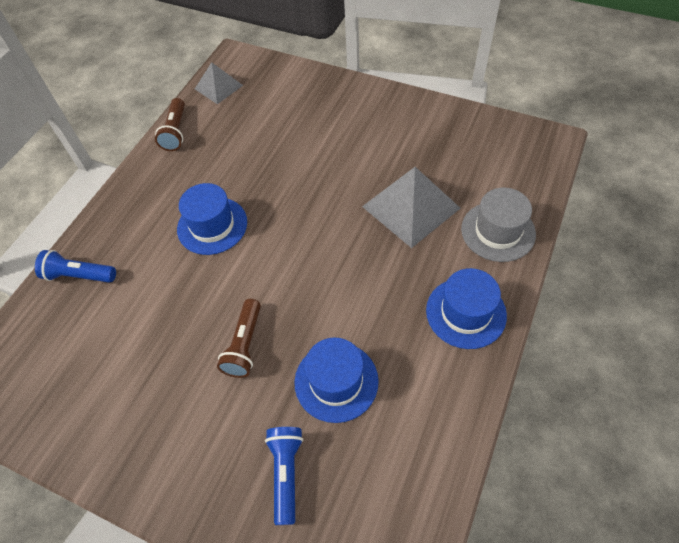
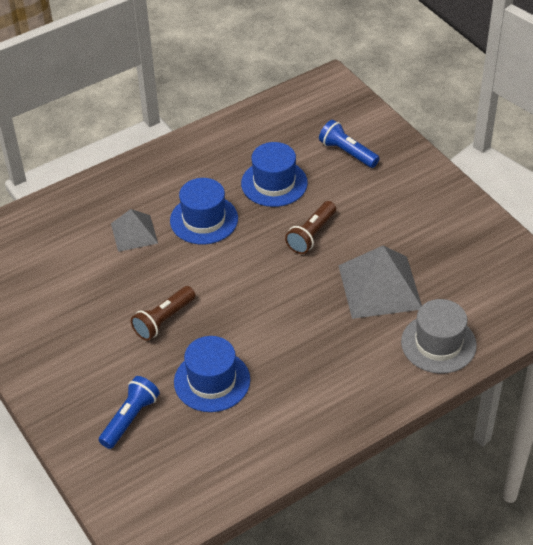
camera: 30 degrees right, 10 degrees down
(79, 275) = (78, 207): blue flashlight -> blue flashlight (347, 152)
(176, 132) = (230, 127): brown flashlight -> brown flashlight (311, 235)
(218, 87) = (295, 103): grey pyramid -> grey pyramid (134, 233)
(466, 312) = (354, 388): blue hat -> blue hat (274, 183)

